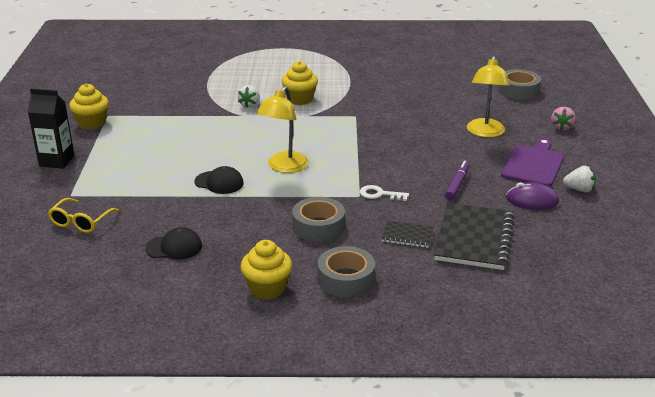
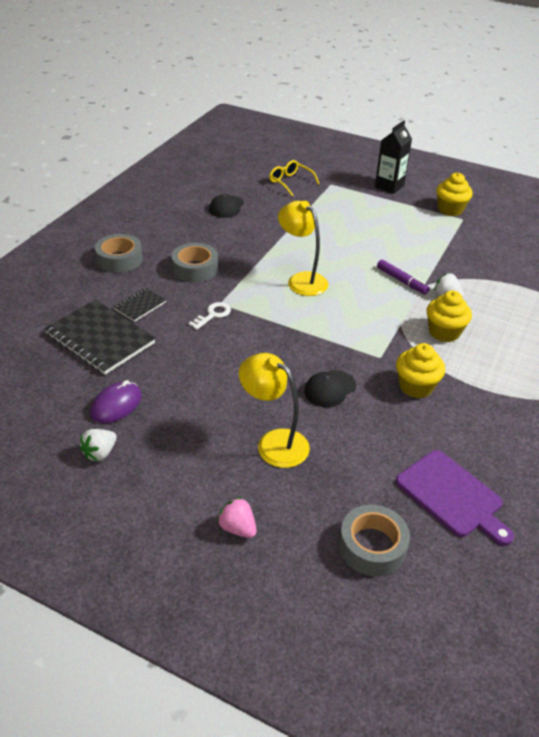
camera: 115 degrees right, 10 degrees up
(219, 182) = (300, 243): black cap -> black cap (330, 389)
(267, 288) = (144, 228): yellow cupcake -> yellow cupcake (416, 386)
(457, 185) = (187, 368): purple marker -> purple marker (401, 281)
(533, 165) = (175, 444): purple cutting board -> purple cutting board (452, 495)

